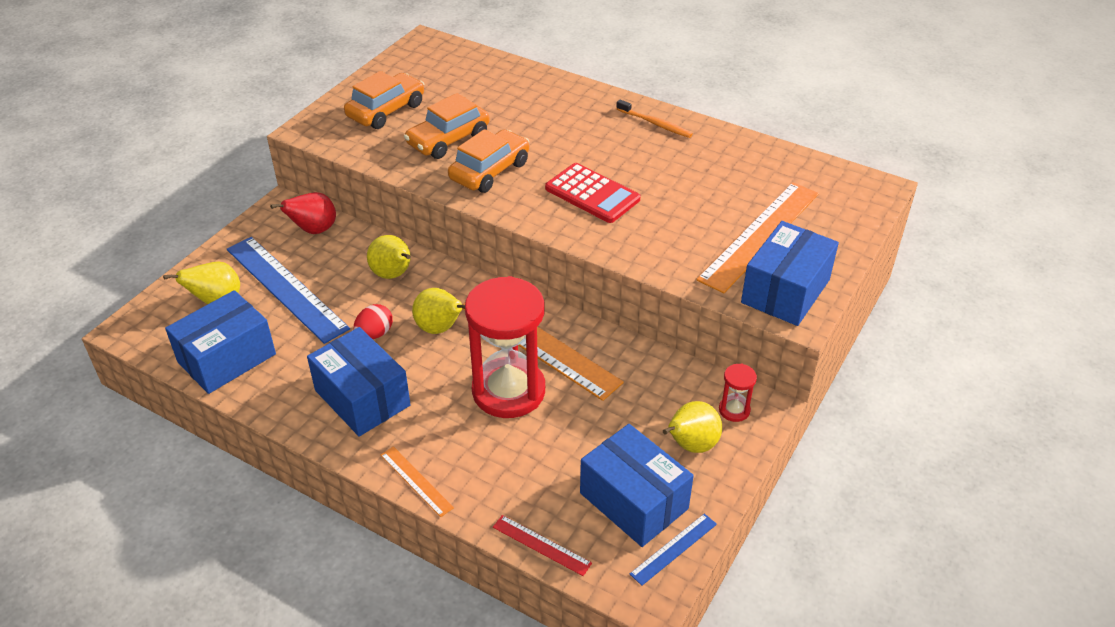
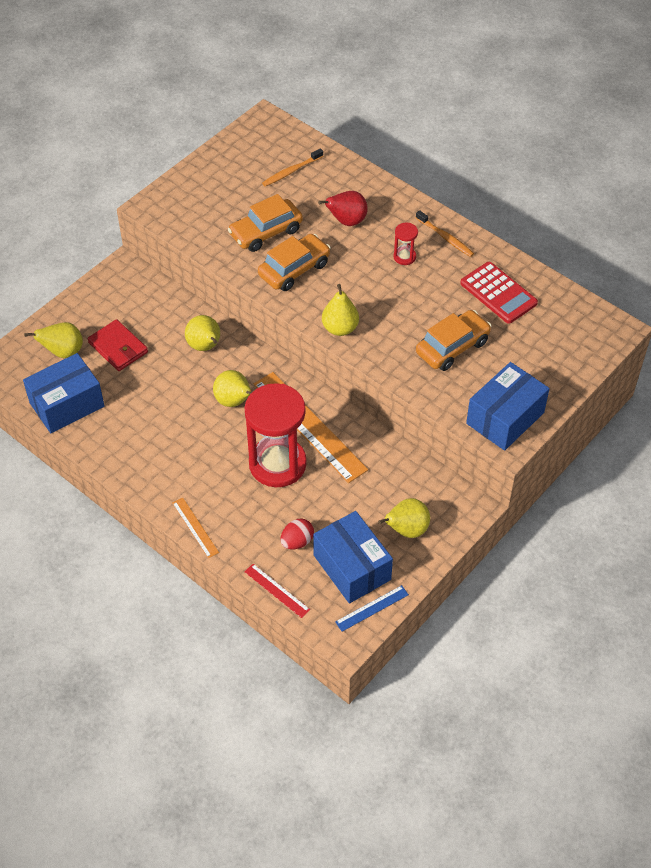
camera: 10 degrees right, 10 degrees up
(285, 288) = (118, 347): blue ruler -> red wallet
(314, 230) = (147, 295): red pear -> red pear (346, 221)
(362, 398) = (165, 453): blue box -> none
(375, 334) = (182, 399): red egg -> red egg (297, 541)
(386, 111) = (219, 194): orange car -> orange car (452, 347)
(465, 82) = (291, 171): none -> orange toothbrush
(559, 222) = (340, 328): none -> yellow pear
(592, 194) = (374, 304): red calculator -> red calculator (498, 293)
(734, 410) = (448, 506): red hourglass -> red hourglass (404, 257)
(760, 235) = (501, 363): orange ruler -> none

